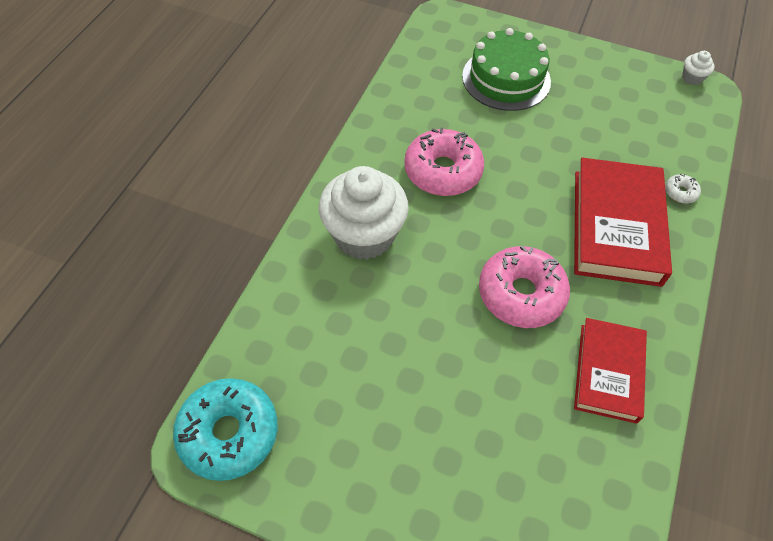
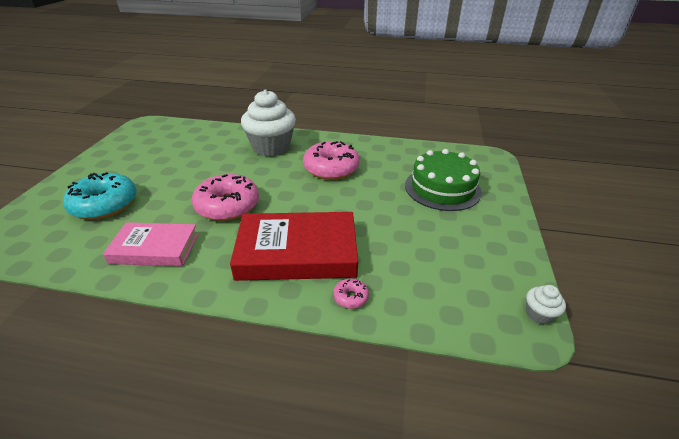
camera: 80 degrees right, 20 degrees down
(229, 433) = (151, 128): turquoise donut -> turquoise donut (104, 204)
(608, 372) = (155, 248): red book -> pink book
(680, 192) = (350, 297): white donut -> pink donut

